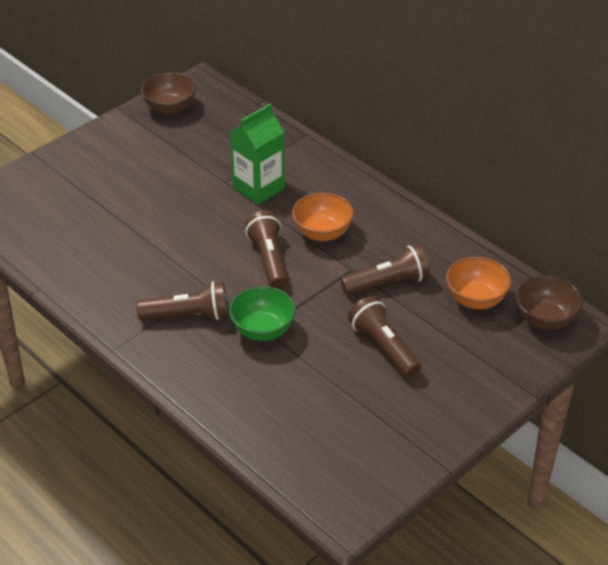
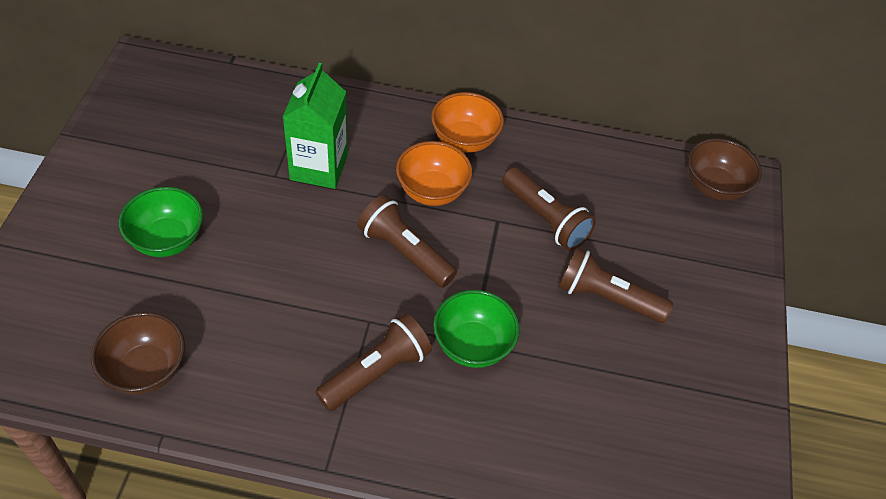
camera: 40 degrees left, 10 degrees up
(128, 190) = (167, 240): none -> green bowl
(170, 108) = (131, 109): brown bowl -> brown bowl (146, 370)
(388, 283) = (545, 219): brown flashlight -> brown flashlight turned 105 degrees clockwise
(476, 299) = (639, 196): orange bowl -> orange bowl (464, 140)

